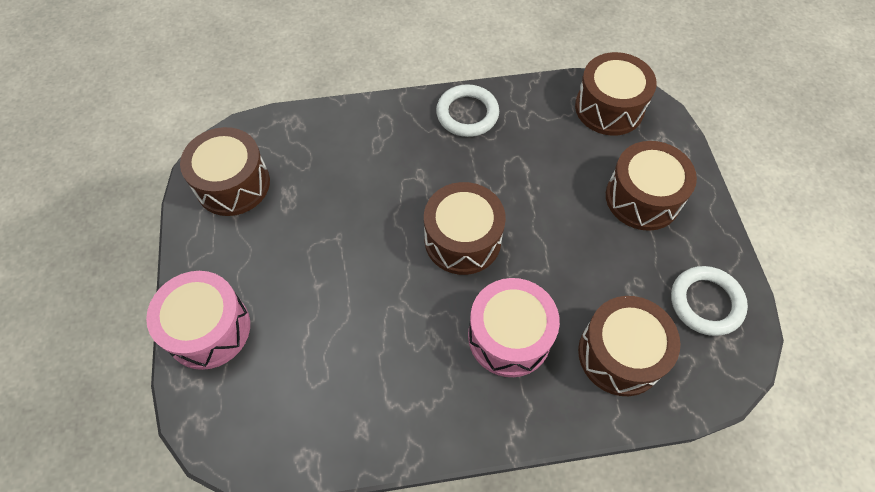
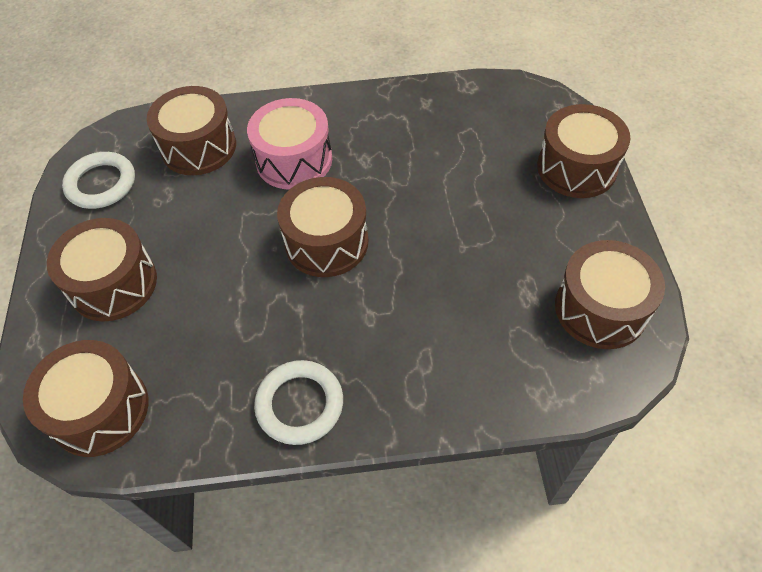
camera: 175 degrees left, 5 degrees down
(208, 329) = (576, 167): pink drum -> brown drum

